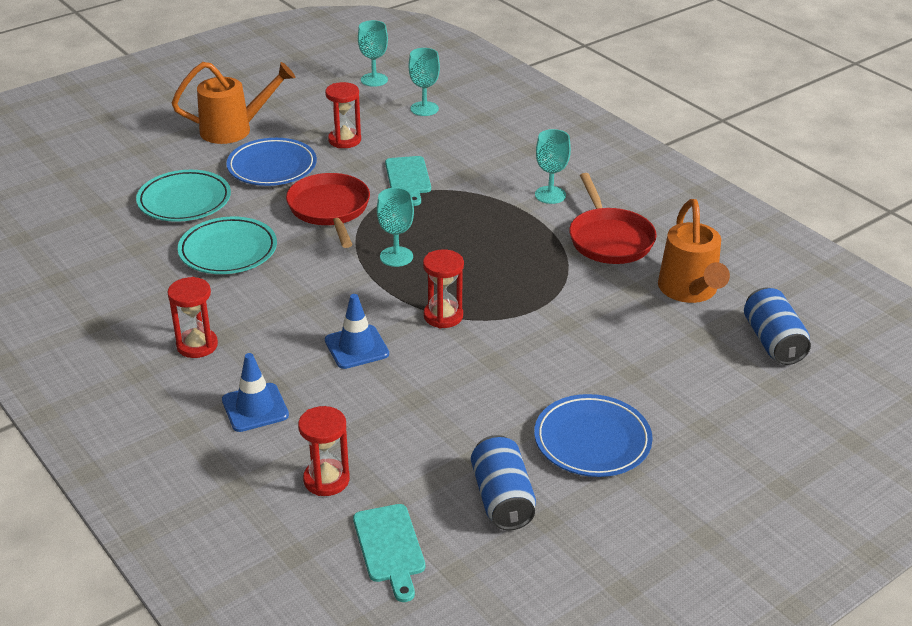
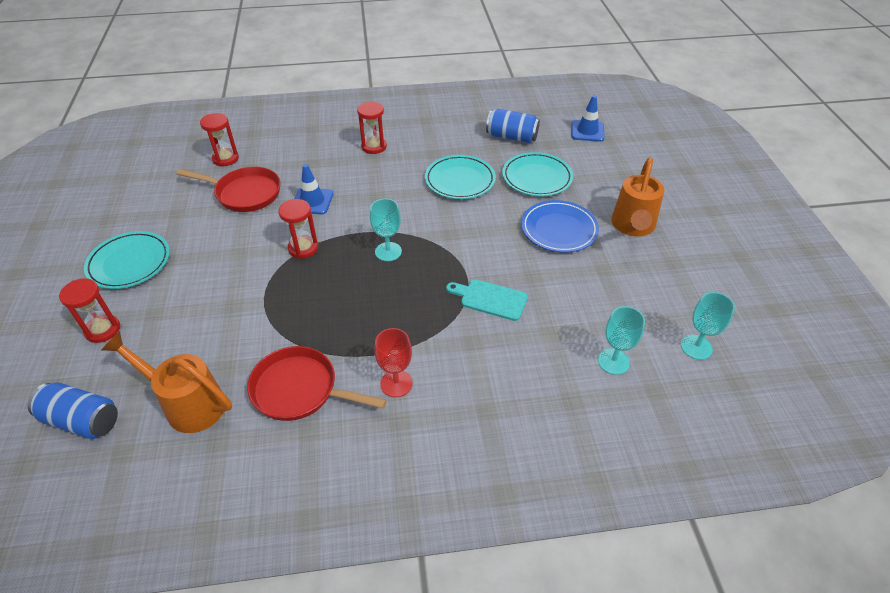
camera: 120 degrees right, 10 degrees up
(255, 408) = (302, 152): blue traffic cone -> blue traffic cone (587, 131)
(330, 210) = (475, 239): red pan -> red pan (244, 193)
(344, 140) = (579, 283): red hourglass -> red hourglass (103, 330)
(390, 547) = (161, 163): turquoise cutting board -> none
(502, 499) = (140, 209): blue can -> blue can (511, 137)
(550, 195) = (396, 383): turquoise goblet -> red goblet
(592, 440) = (129, 263): blue plate -> turquoise plate

